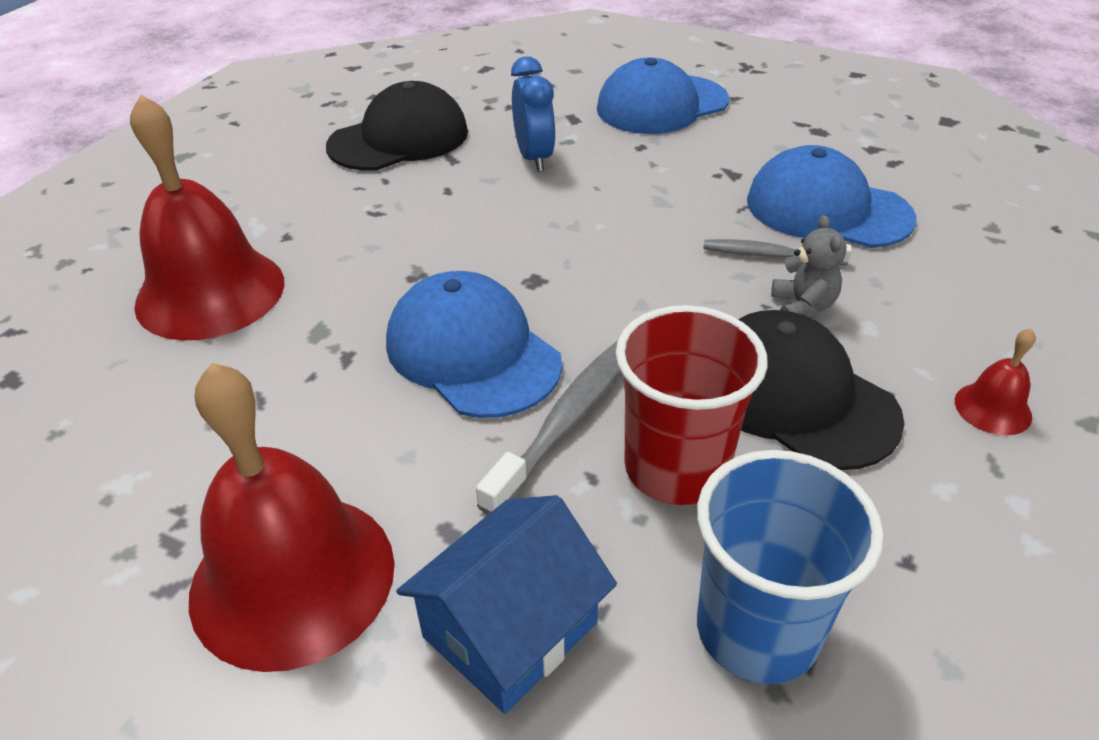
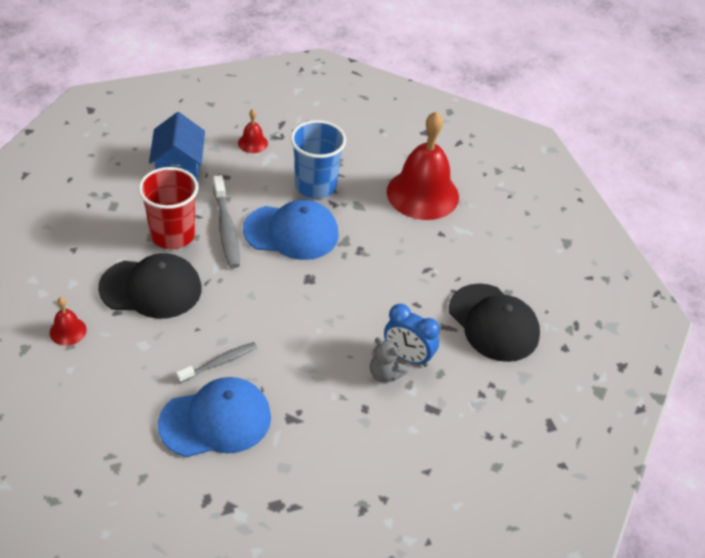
camera: 130 degrees right, 5 degrees up
(293, 577) = (252, 143): red bell -> red bell, size x0.43
(399, 139) = (493, 323): black cap -> black cap turned 45 degrees counterclockwise
(661, 105) = (397, 463): blue cap -> none
(757, 630) = (109, 204): blue cup -> blue cup (315, 186)
(803, 307) = (180, 338): grey teddy bear -> grey teddy bear (385, 374)

